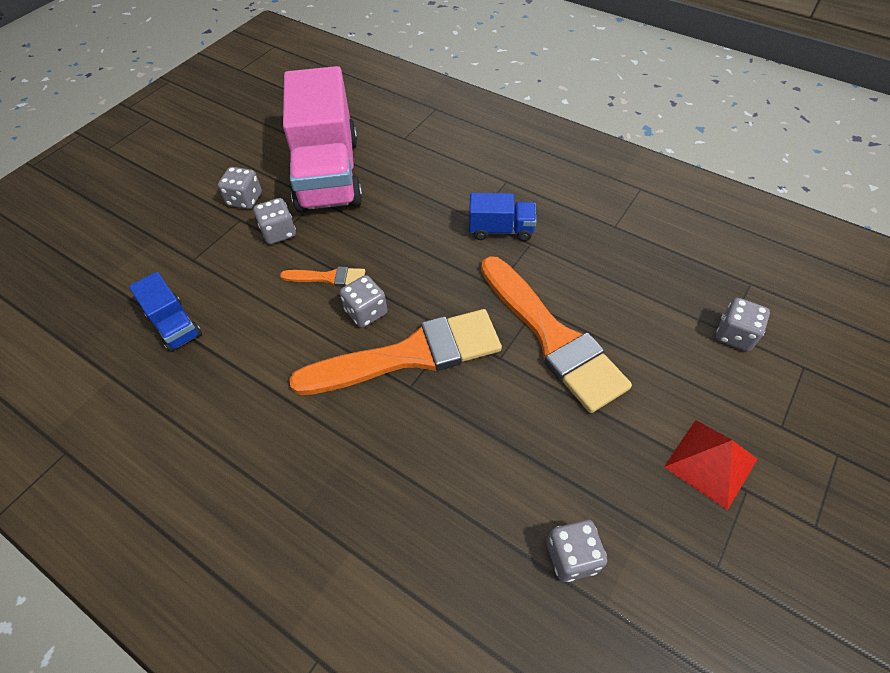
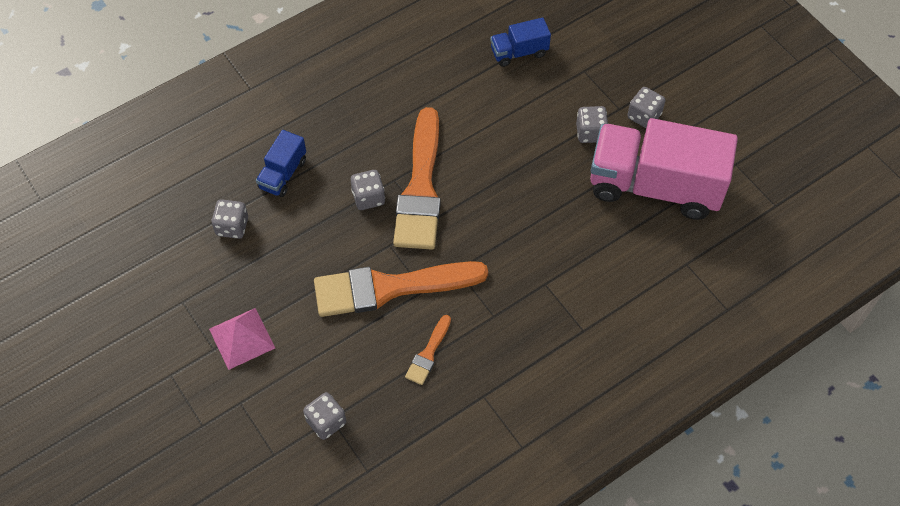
camera: 110 degrees right, 5 degrees up
(328, 278) = (522, 156): orange brush -> orange brush (428, 353)
(366, 312) = (474, 172): grey dice -> grey dice (368, 197)
(501, 230) = (520, 299): blue truck -> blue truck (283, 174)
(710, 463) = (242, 338): red pyramid -> pink pyramid

